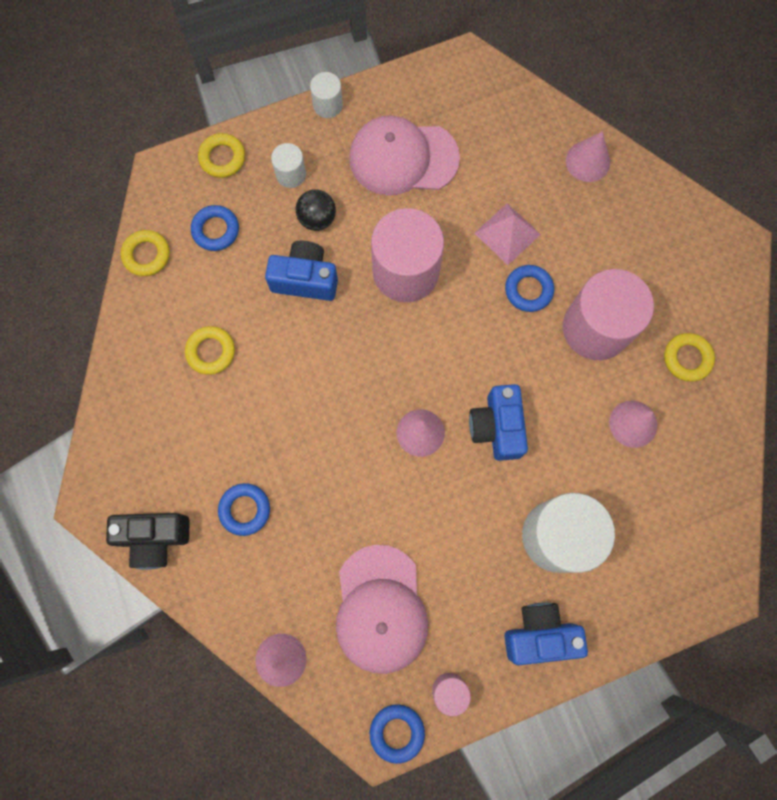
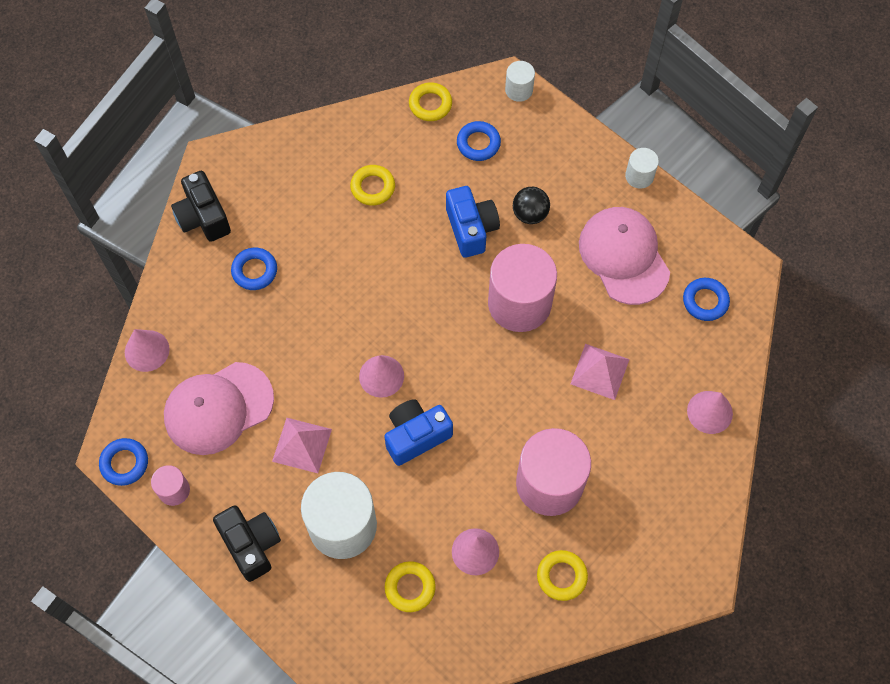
camera: 65 degrees right, 10 degrees down
(222, 158) = (544, 119): yellow ring -> yellow ring (410, 587)
(291, 174) = (559, 176): white cylinder -> white cylinder (519, 90)
(457, 541) = (302, 445): none -> pink pyramid
(528, 290) = (555, 411): blue ring -> blue ring (705, 301)
(539, 634) = (251, 545): blue camera -> black camera

